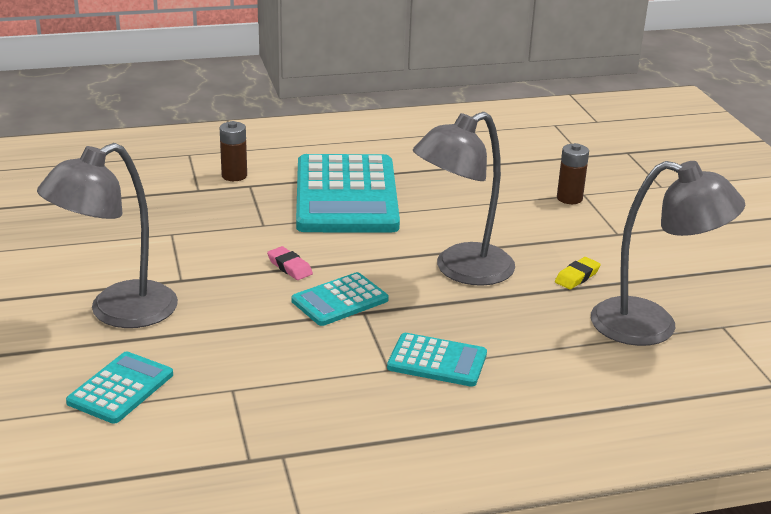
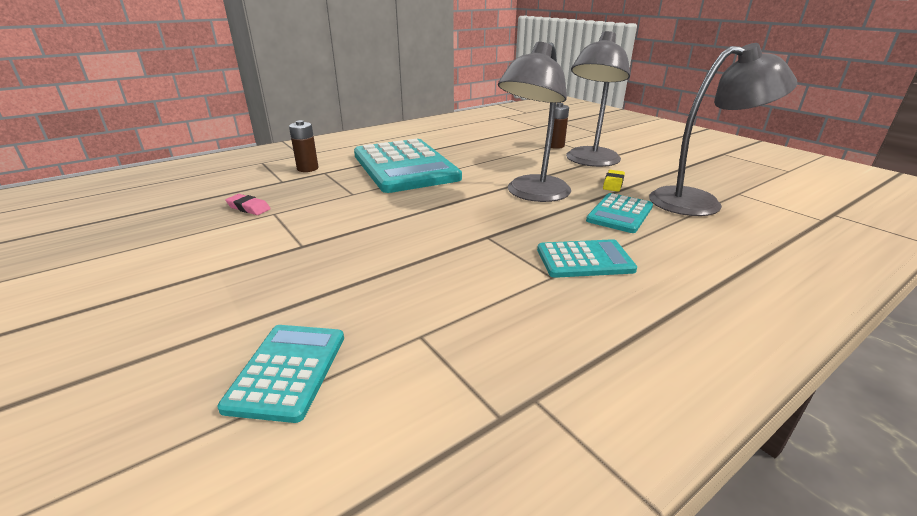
camera: 20 degrees left, 0 degrees up
(118, 312) = (248, 287): grey lamp -> grey lamp (590, 161)
(289, 267) = (396, 217): pink eraser -> pink eraser (248, 208)
(340, 300) = (459, 232): turquoise calculator -> turquoise calculator (619, 214)

